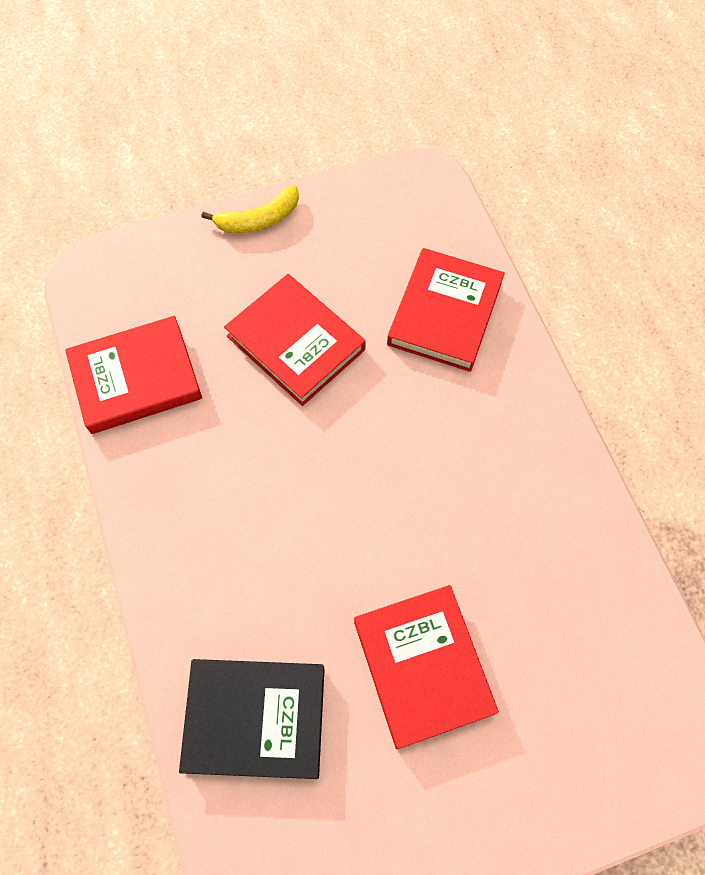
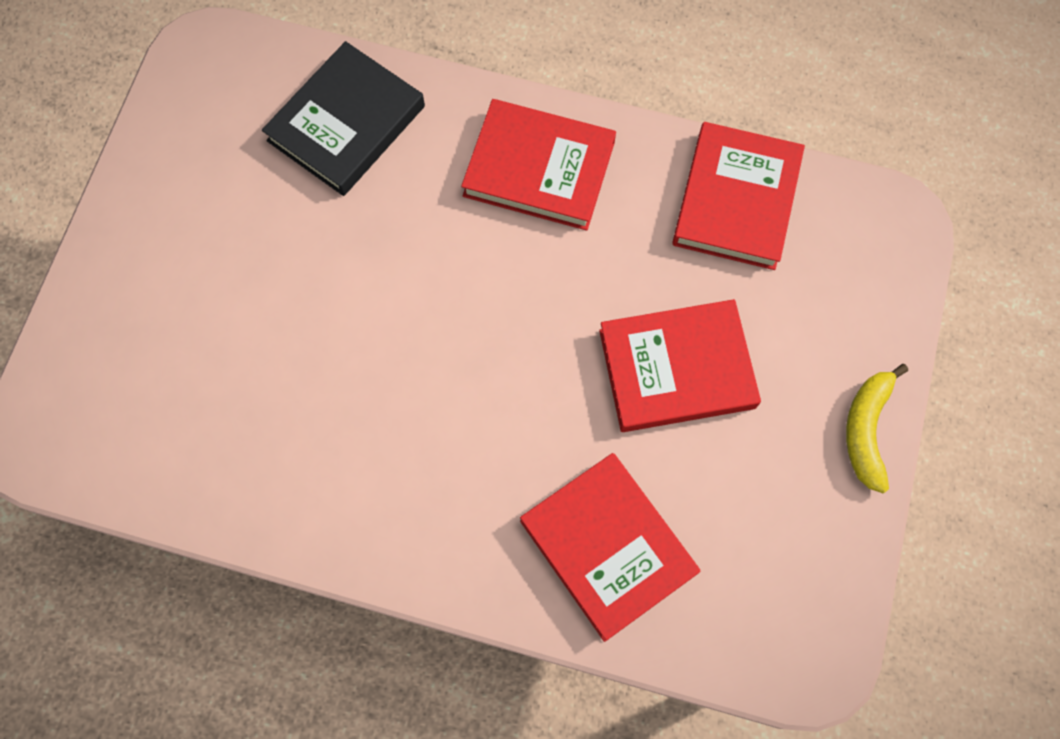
camera: 125 degrees right, 5 degrees up
(423, 666) = (282, 272): red book -> red book (539, 169)

